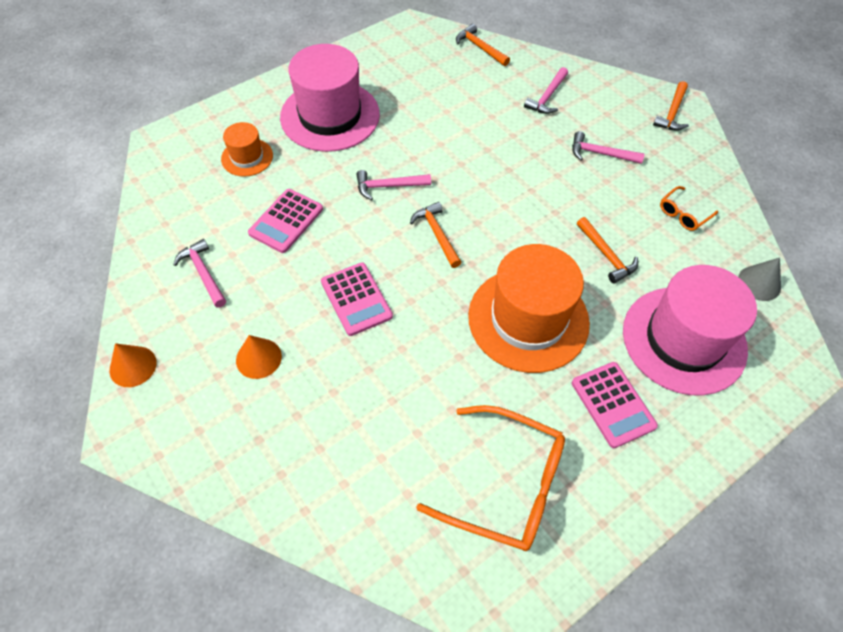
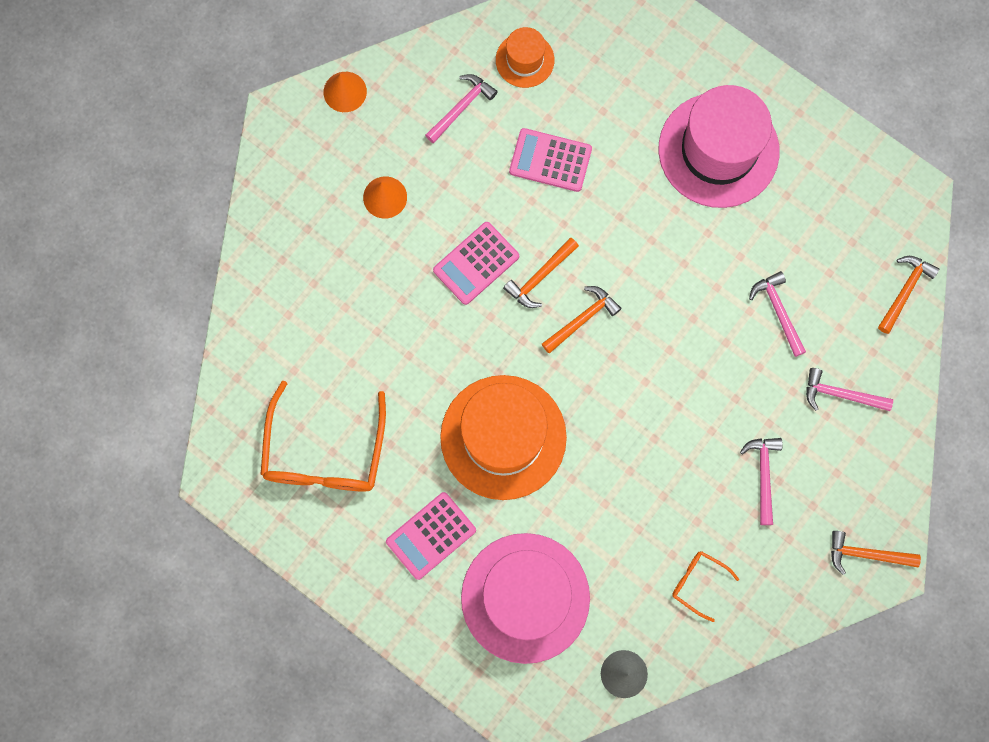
camera: 75 degrees right, 20 degrees up
(247, 157) = (624, 86): orange hat -> orange hat (525, 60)
(388, 186) = (632, 249): pink hammer -> pink hammer (778, 311)
(606, 255) = (611, 504): orange hammer -> orange hammer (540, 277)

